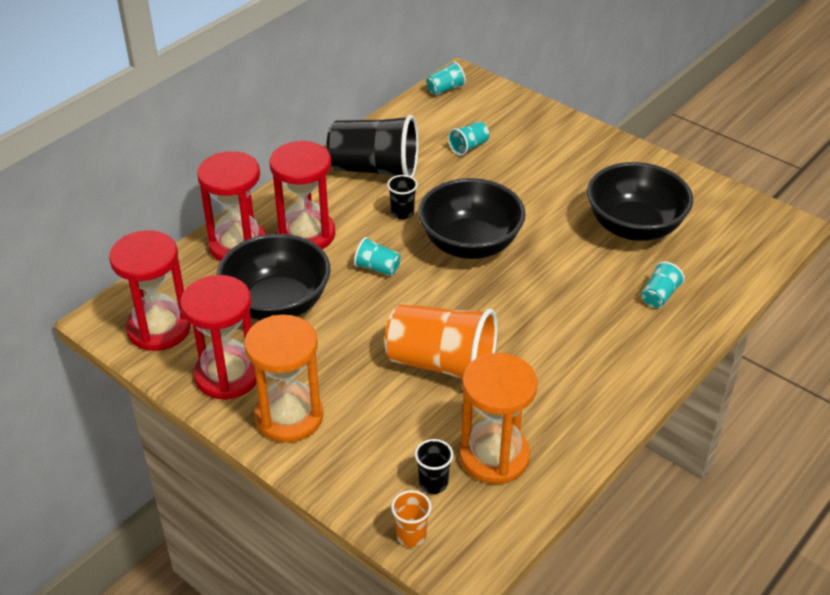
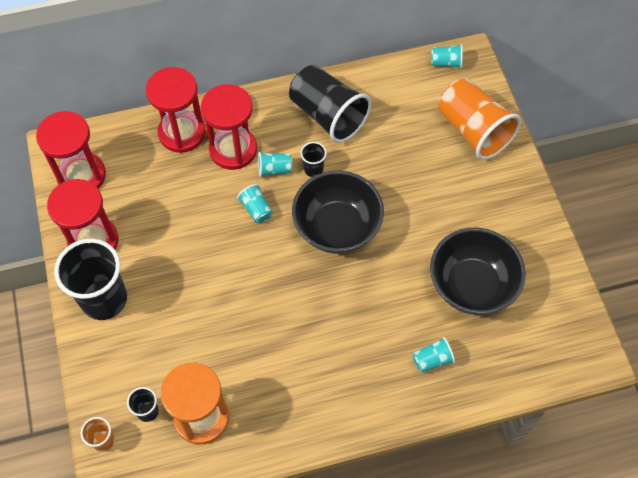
camera: 35 degrees right, 20 degrees up
(277, 304) = (168, 200): black bowl -> none
(289, 417) = (104, 299): orange hourglass -> black cup
(441, 363) = (231, 319): orange cup -> orange cup (473, 130)
(469, 147) = (414, 132): turquoise cup -> turquoise cup (274, 169)

